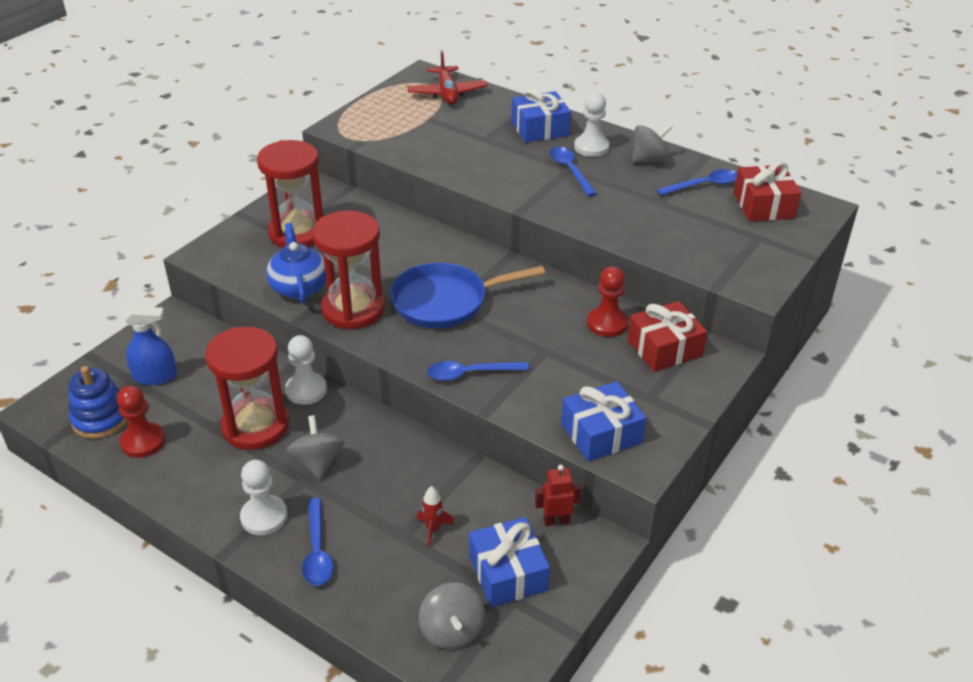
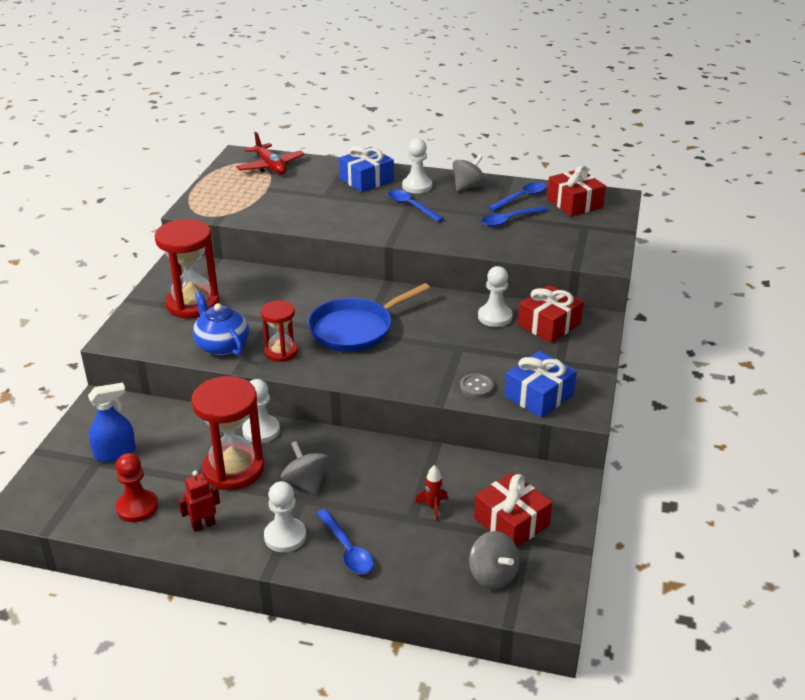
camera: 20 degrees left, 5 degrees down
(101, 419) = (85, 499): blue stacking toy -> none
(353, 309) = (281, 352): red hourglass -> red hourglass, size x0.59
(470, 373) = (410, 377): blue spoon -> blue spoon (509, 220)
(507, 573) = (511, 522): blue gift -> red gift
(536, 404) = (476, 387): none -> grey button
(556, 520) = (526, 474): red robot -> red robot (203, 525)
(607, 323) = (495, 317): red pawn -> white pawn

